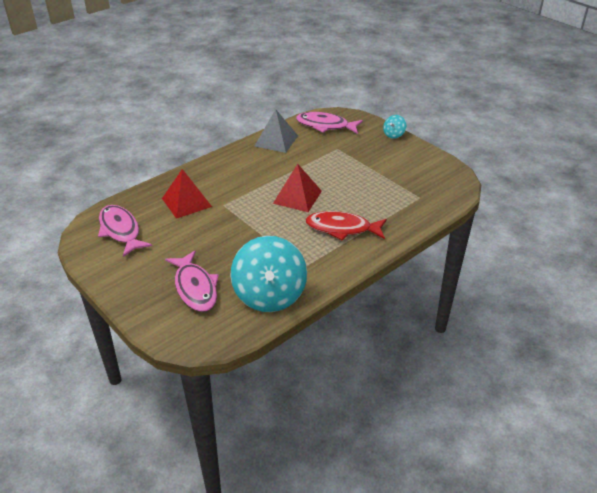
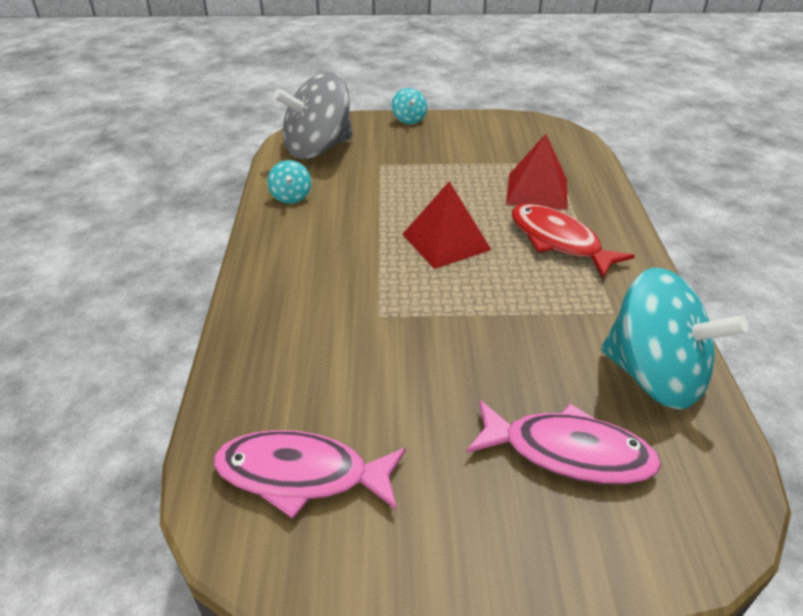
camera: 50 degrees left, 0 degrees up
(186, 202) = (322, 350): red pyramid -> red pyramid (537, 191)
(276, 140) = (291, 196): grey pyramid -> turquoise spinning top
(325, 126) = (318, 148): pink fish -> grey spinning top
(342, 228) = (558, 241): red fish -> red fish turned 90 degrees clockwise

